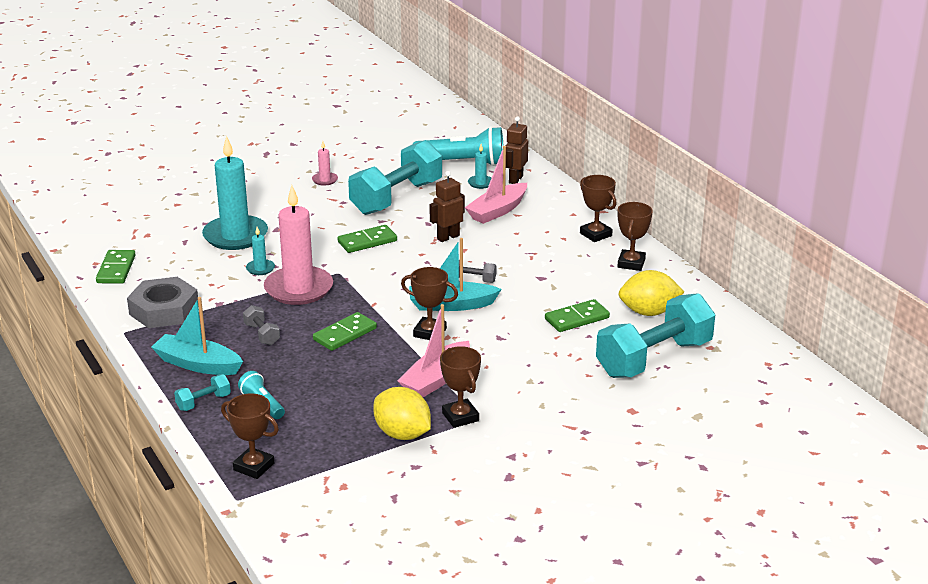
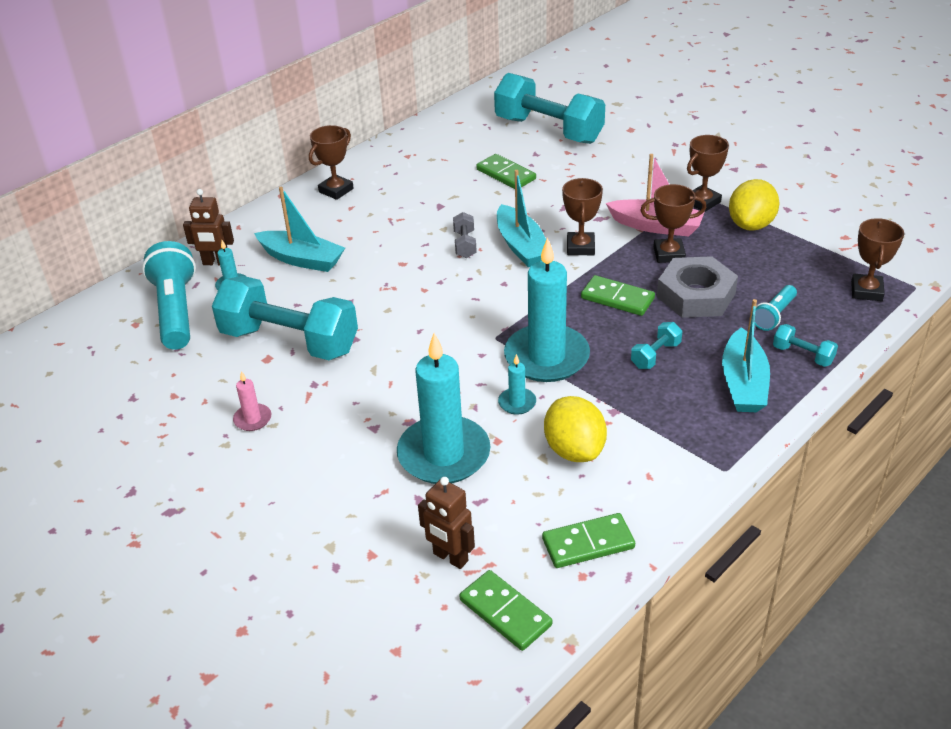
camera: 105 degrees left, 10 degrees up
(164, 310) = (656, 453): grey nut -> grey nut (696, 295)
(262, 334) = (655, 355): grey dumbbell -> turquoise dumbbell
(298, 289) = (546, 357): pink candle -> turquoise candle
(367, 241) = (412, 335): green domino -> green domino (505, 612)
(448, 237) = (378, 279): brown robot -> brown robot (450, 557)
(497, 211) = (302, 259): pink boat -> turquoise boat
(631, 263) = (388, 163): brown trophy -> brown trophy (669, 254)
(649, 312) = (474, 142): yellow lemon -> yellow lemon (574, 450)

